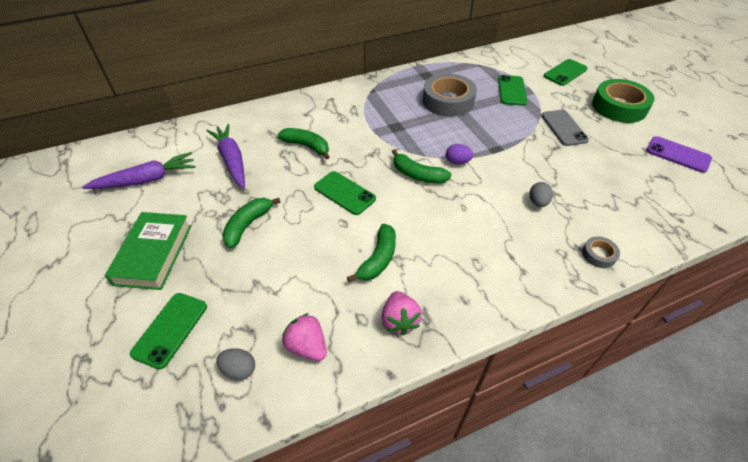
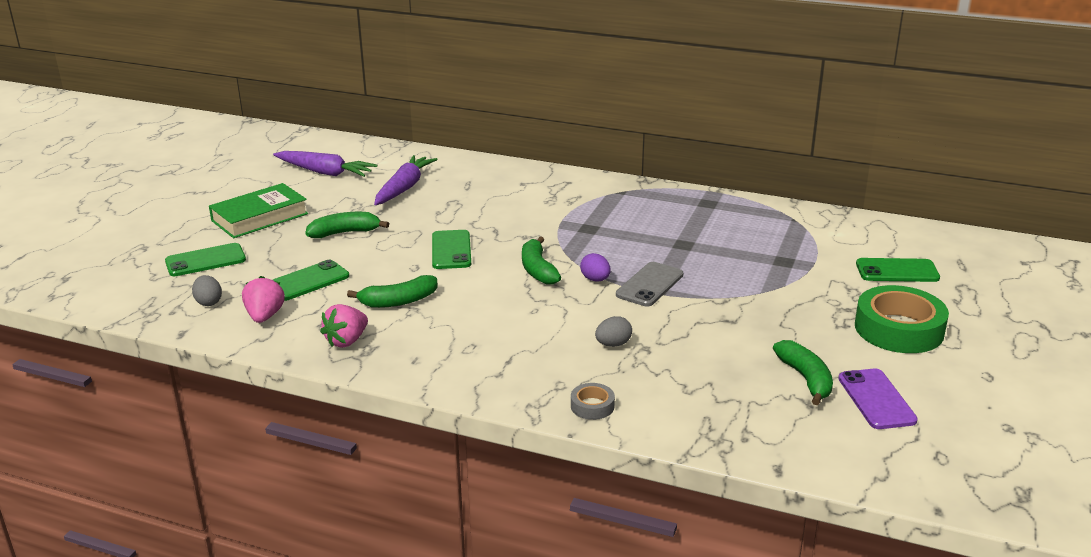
camera: 45 degrees right, 20 degrees down
(307, 146) = (480, 206): green banana -> green banana (806, 379)
(448, 101) = (686, 233): grey tape -> none
(511, 91) = (783, 256): green phone -> green phone (308, 281)
(564, 128) = (776, 311): grey phone -> grey phone (650, 285)

